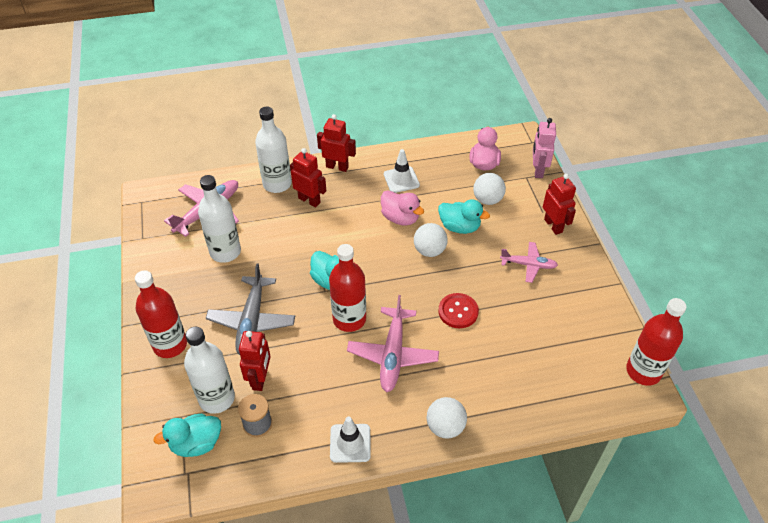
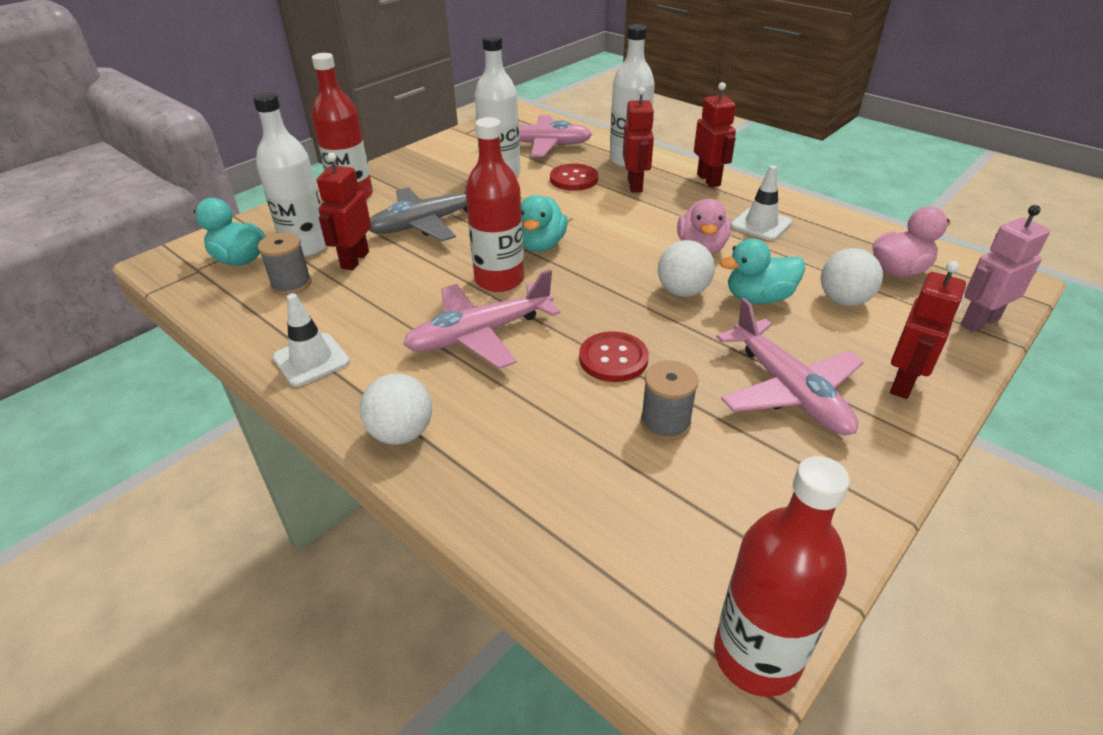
camera: 55 degrees right, 10 degrees down
(260, 379) = (355, 260): red robot -> red robot turned 135 degrees clockwise
(272, 222) = (574, 179): none -> red button
(459, 227) = (758, 298): turquoise duck -> turquoise duck turned 90 degrees clockwise
(515, 321) = (665, 423): none -> grey spool
(528, 265) = (788, 390): pink plane -> pink plane, size x1.60

